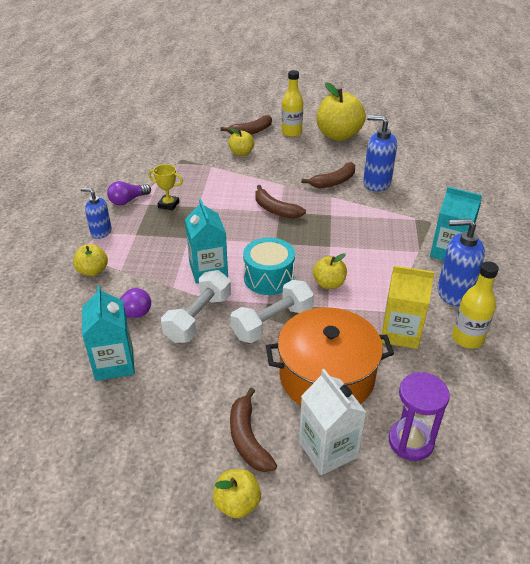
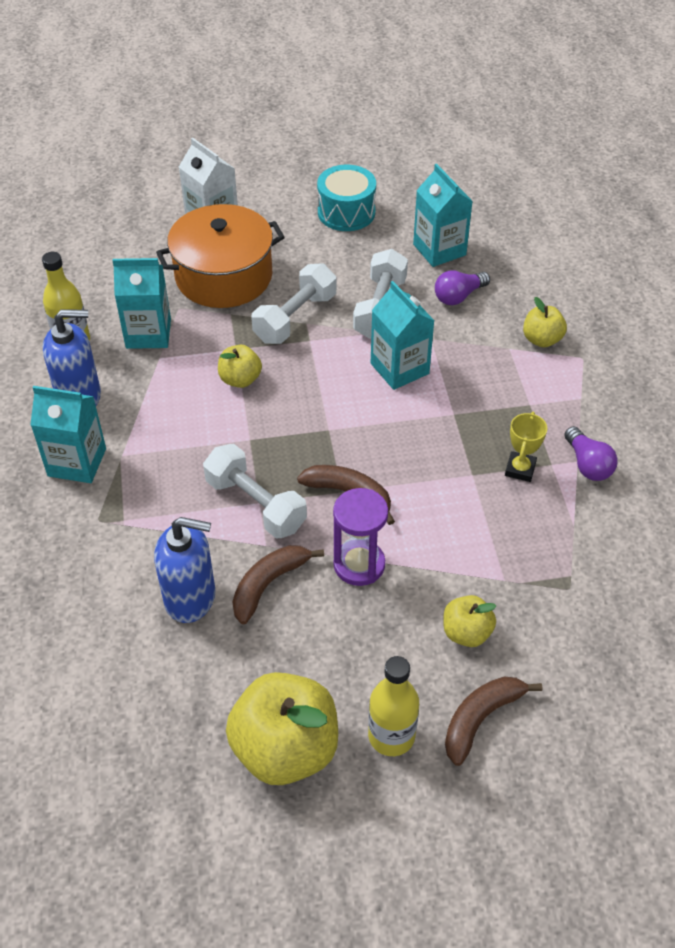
camera: 165 degrees right, 10 degrees up
(101, 232) = (579, 398): blue soap dispenser -> none
(128, 200) = (587, 464): purple light bulb -> purple light bulb turned 120 degrees clockwise
(168, 205) = (520, 469): yellow trophy -> yellow trophy turned 75 degrees counterclockwise
(237, 503) = (276, 178): yellow apple -> none
(248, 438) = (283, 217): brown banana -> none
(269, 278) = (318, 373): turquoise drum -> turquoise drum (346, 212)
(333, 214) = (255, 504): none -> white dumbbell
(400, 333) = (148, 333): yellow carton -> turquoise carton
(410, 442) = (140, 239): purple hourglass -> purple hourglass (359, 564)

